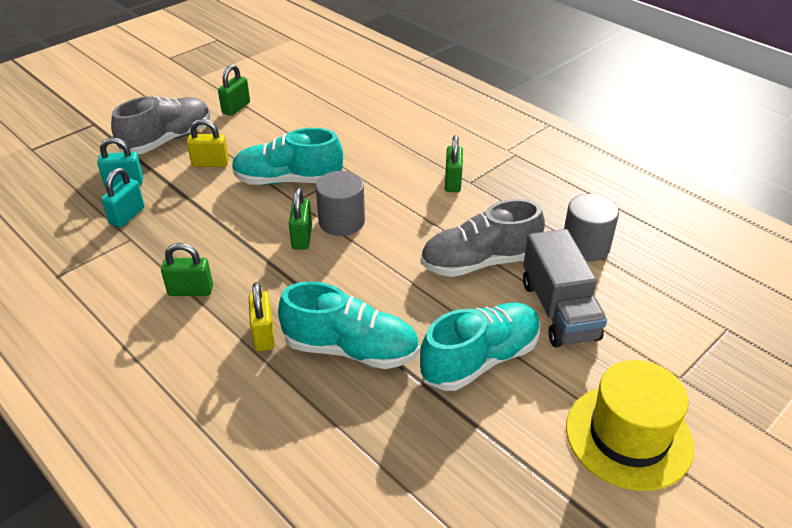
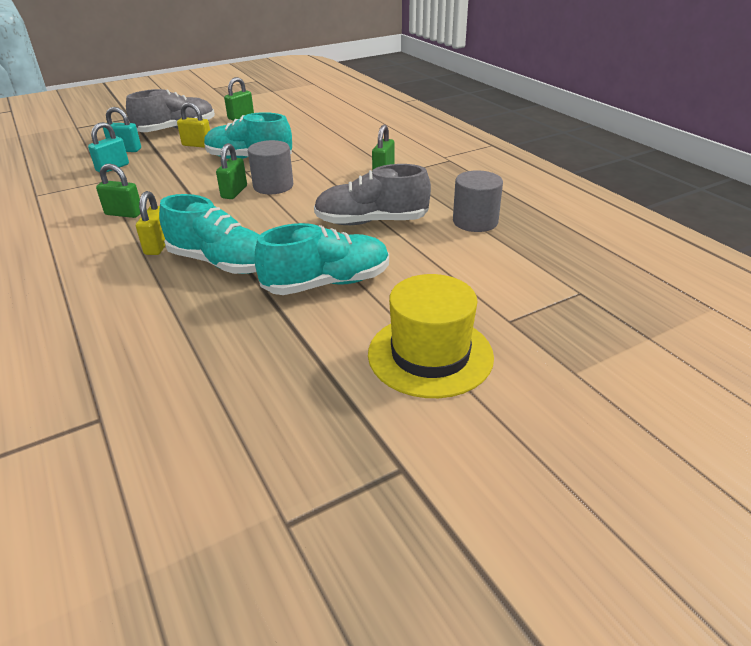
camera: 15 degrees right, 5 degrees down
(558, 310) = (421, 260): grey truck -> none

